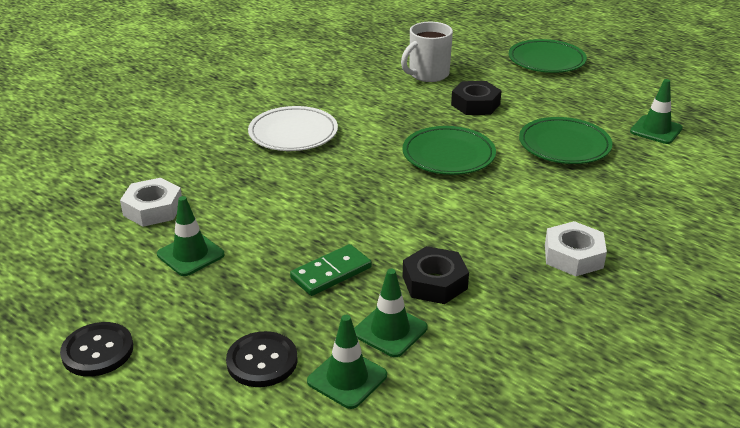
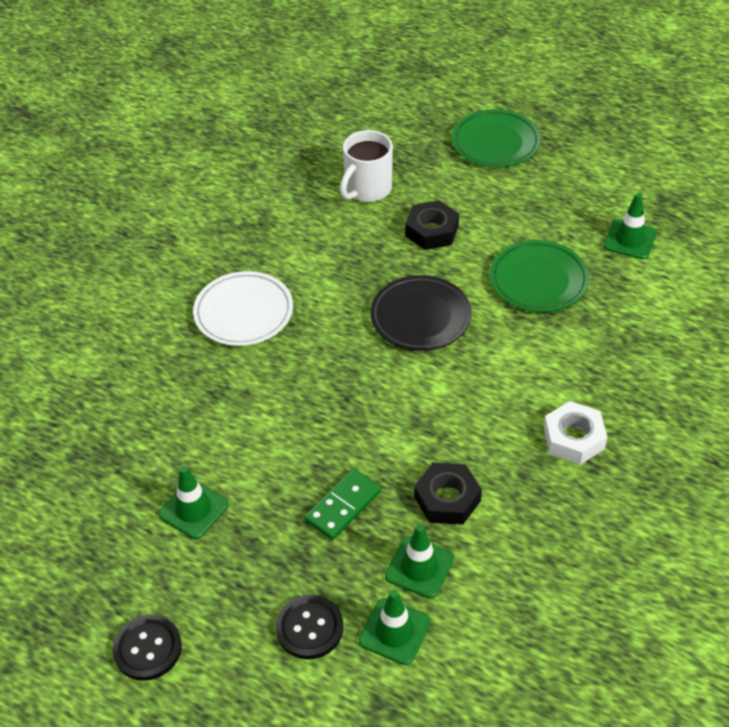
camera: 10 degrees left, 15 degrees up
(153, 209) = (130, 454): white nut -> none
(448, 155) = (420, 317): green plate -> black plate

